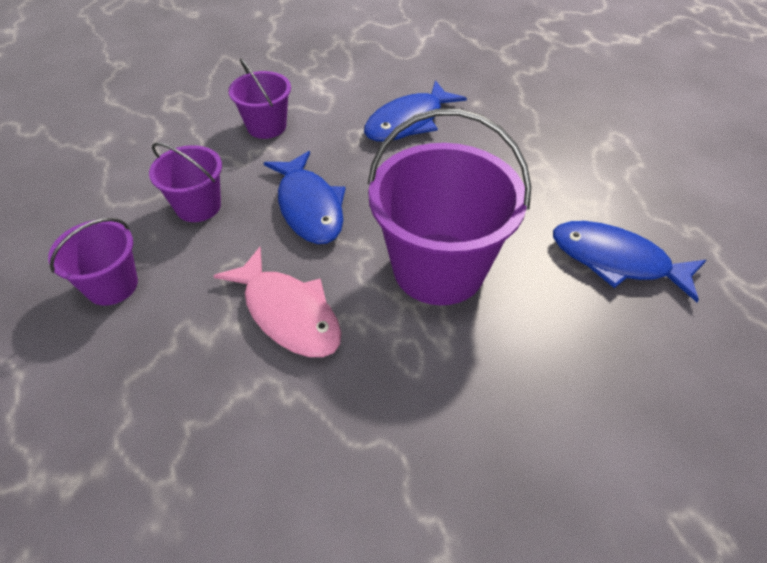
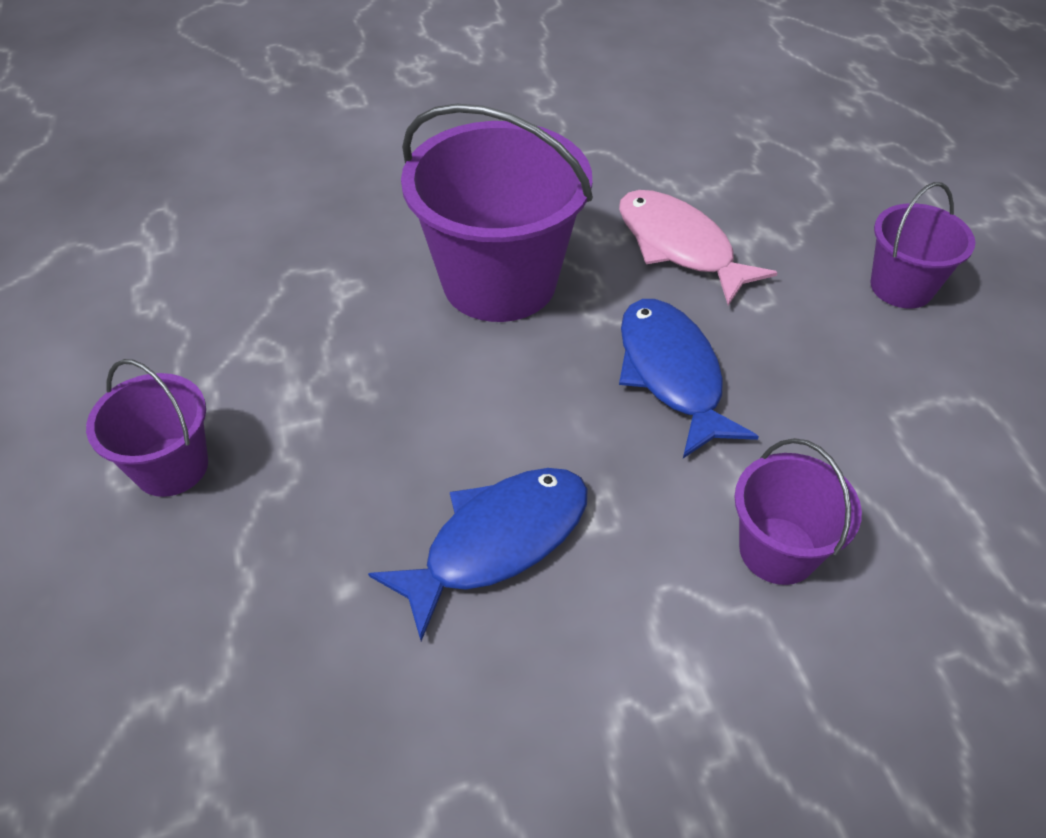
camera: 175 degrees left, 0 degrees up
(198, 206) = (840, 386): purple bucket -> purple bucket (171, 466)
(616, 261) = (276, 277): blue fish -> none

